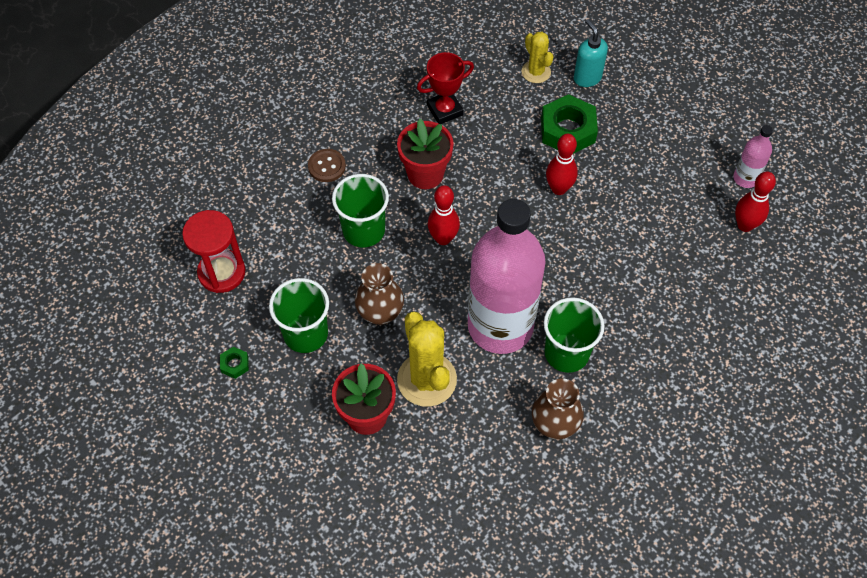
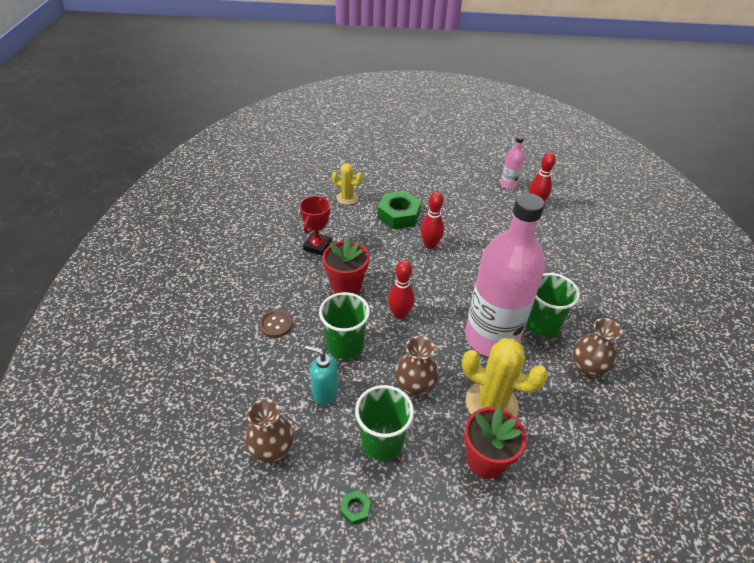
camera: 45 degrees left, 15 degrees down
(221, 272) = (272, 450): red hourglass -> brown vase
(587, 78) = (378, 186): turquoise soap dispenser -> turquoise soap dispenser (325, 393)

